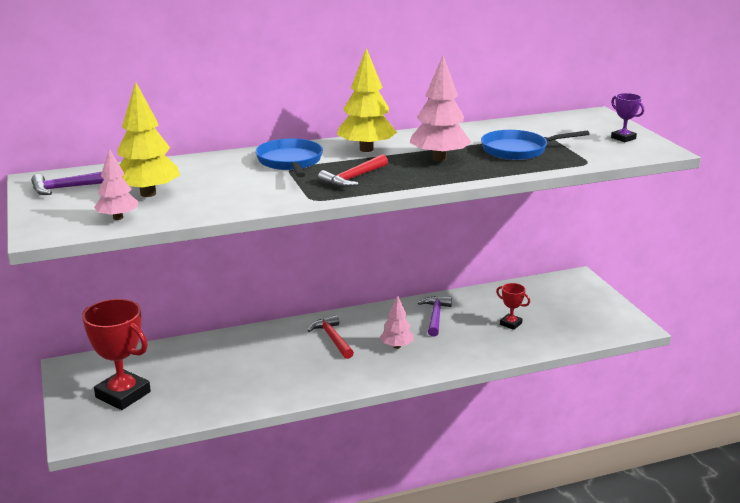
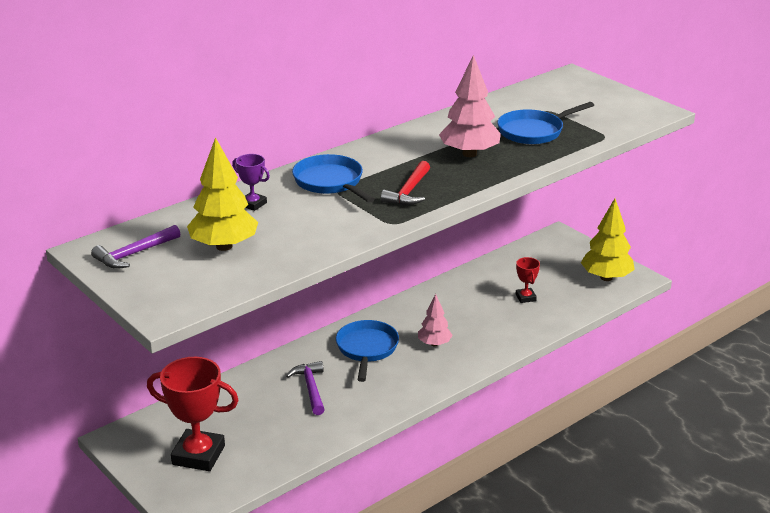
camera: 20 degrees left, 5 degrees up
(118, 218) = (222, 280): pink tree -> none
(332, 338) = (367, 349): red hammer -> blue pan
(366, 149) = (391, 154): yellow tree -> yellow tree (606, 277)
(435, 316) = (451, 304): purple hammer -> purple hammer (310, 388)
(511, 324) = (525, 297): red trophy -> red trophy turned 60 degrees clockwise
(623, 138) = (616, 101): purple trophy -> purple trophy (253, 204)

